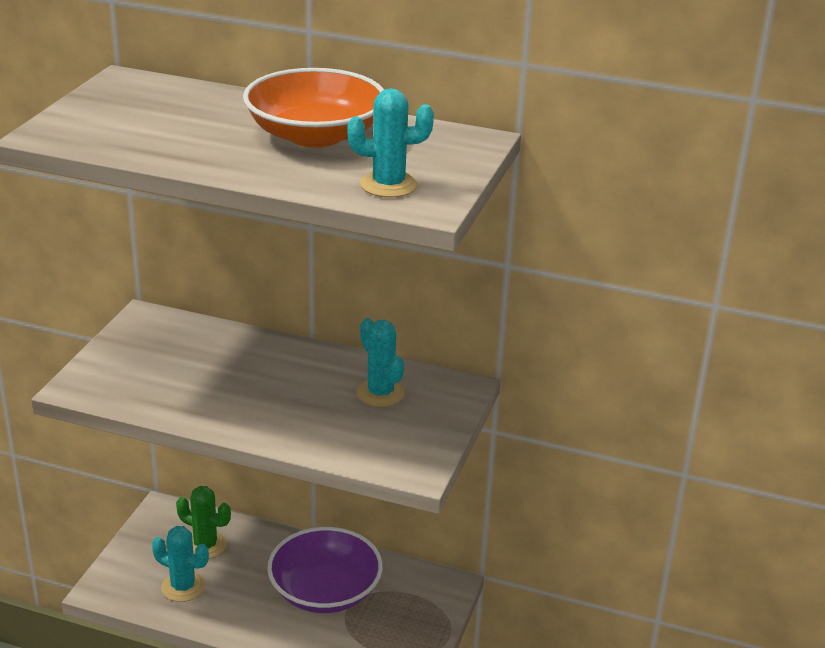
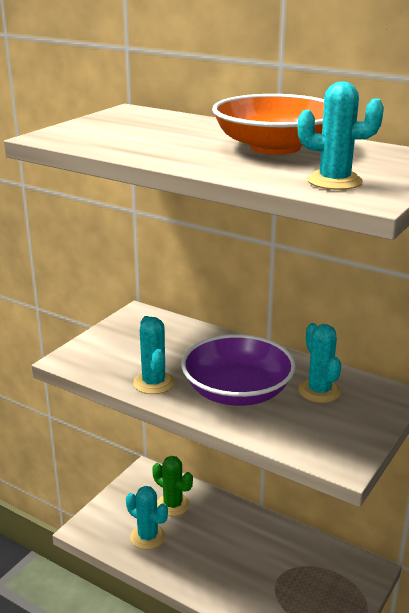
camera: 15 degrees right, 5 degrees down
(189, 405) = (154, 383): none -> turquoise cactus
(325, 591) = (262, 558): purple bowl -> purple bowl (237, 391)

